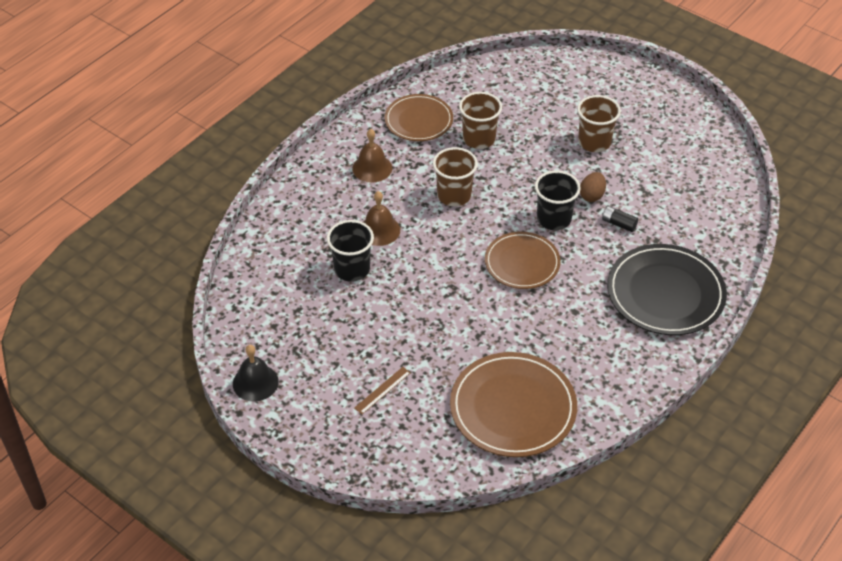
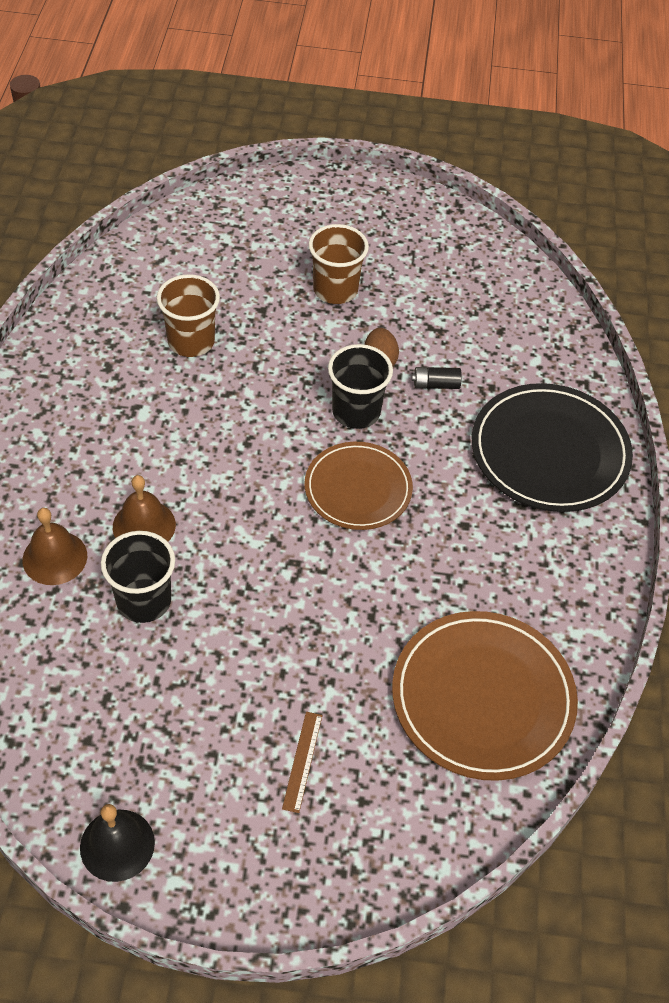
camera: 35 degrees left, 5 degrees up
(372, 168) = (75, 440): brown bell -> brown bell (55, 557)
(418, 120) = (95, 347): brown plate -> none
(454, 195) = (211, 433): brown cup -> none

